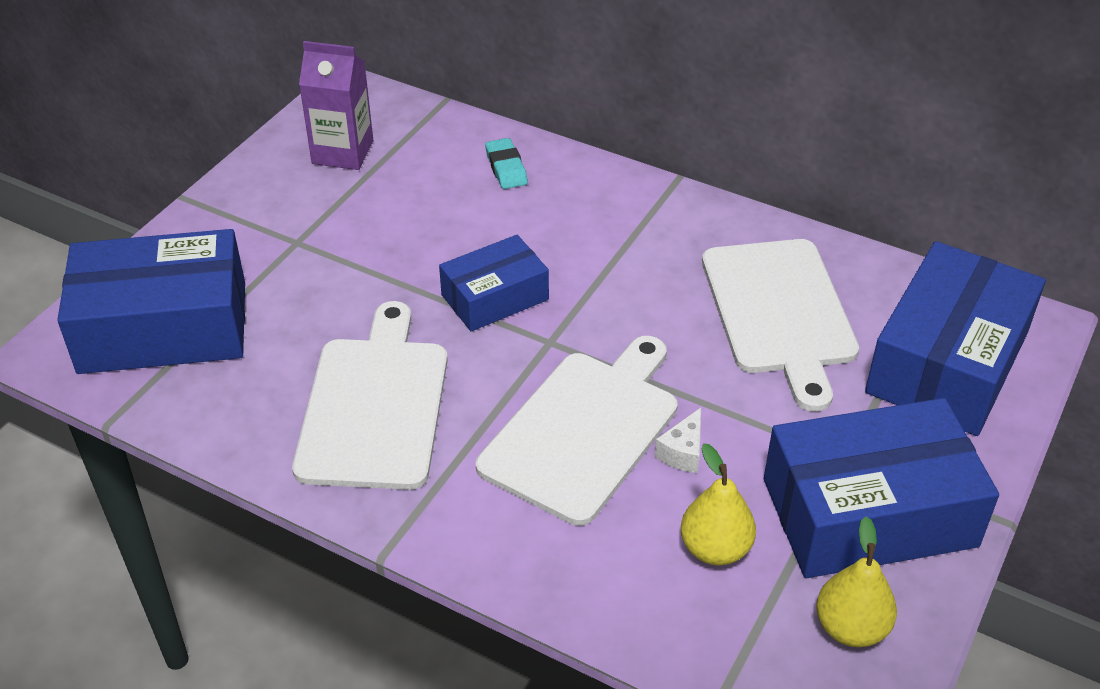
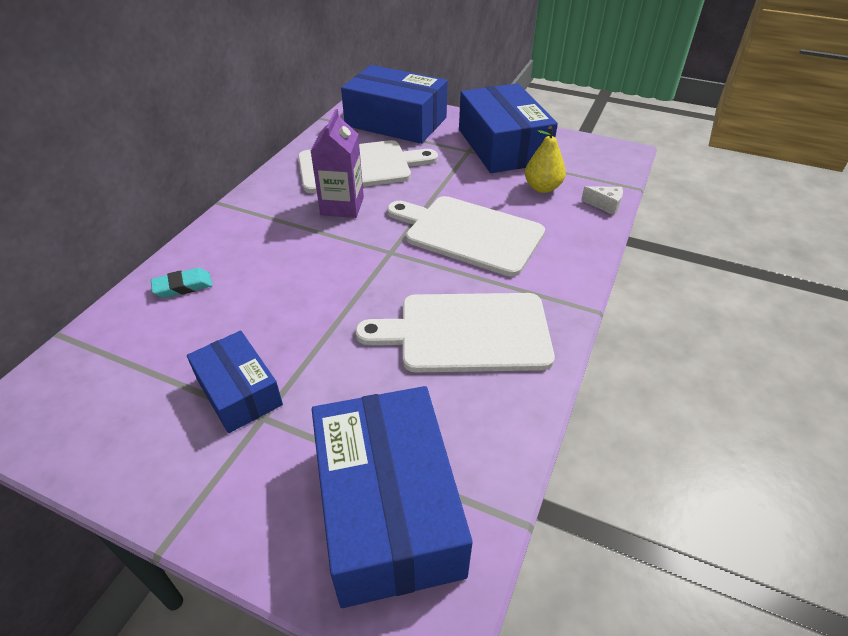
camera: 95 degrees left, 0 degrees up
(342, 152) = (121, 403): purple carton -> purple carton (342, 206)
(495, 297) = (345, 280): blue box -> blue box (239, 391)
(683, 452) = (477, 198): white cheese -> white cheese (605, 205)
(851, 628) = (573, 153): yellow pear -> none

